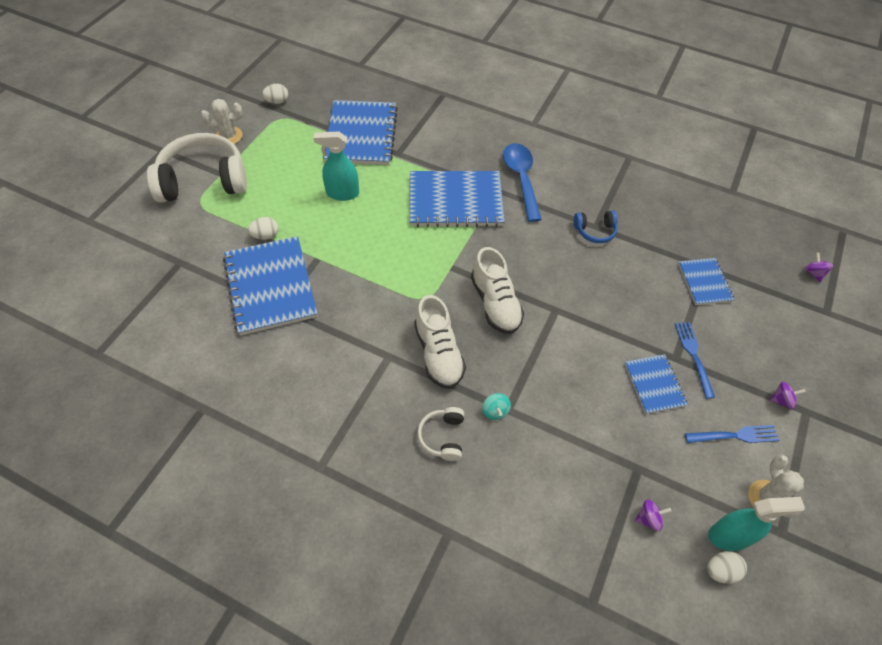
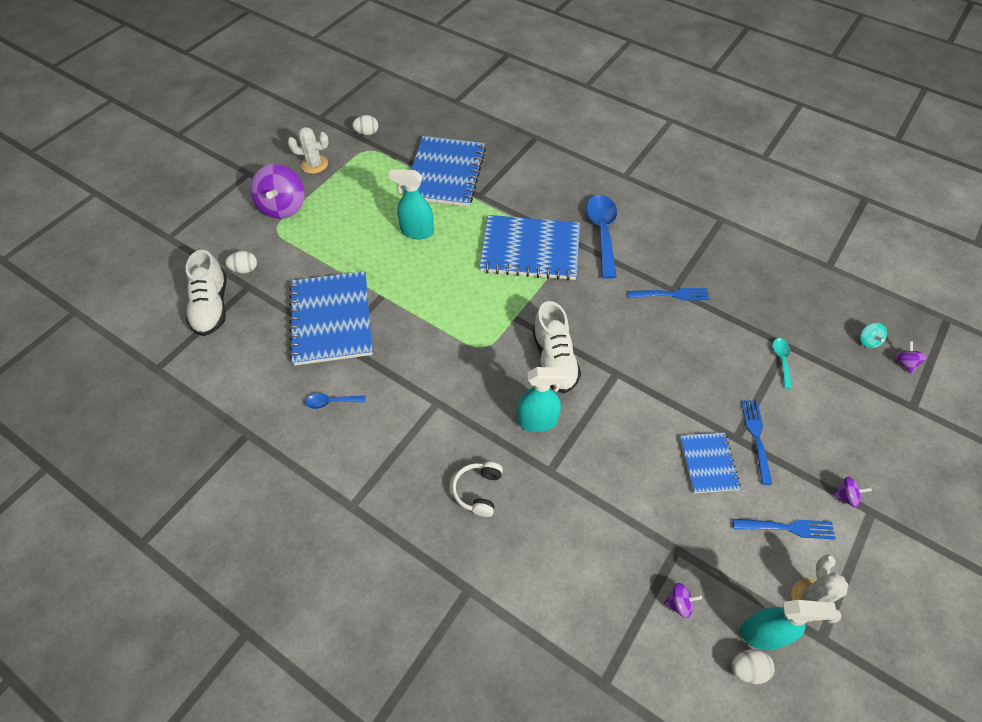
camera: 10 degrees right, 0 degrees up
(203, 180) = (283, 207): white headphones -> purple spinning top
(265, 235) = (334, 268): white egg -> white egg (245, 269)
(284, 367) = (331, 402): none -> blue spoon
(438, 353) = (487, 405): white shoe -> white shoe (211, 307)
(489, 363) = (537, 421): none -> turquoise spray bottle
(495, 411) = (536, 471): turquoise spinning top -> turquoise spinning top (868, 341)
(595, 231) = (671, 294): blue headphones -> blue fork
(704, 282) = (781, 360): blue notebook -> turquoise spoon

